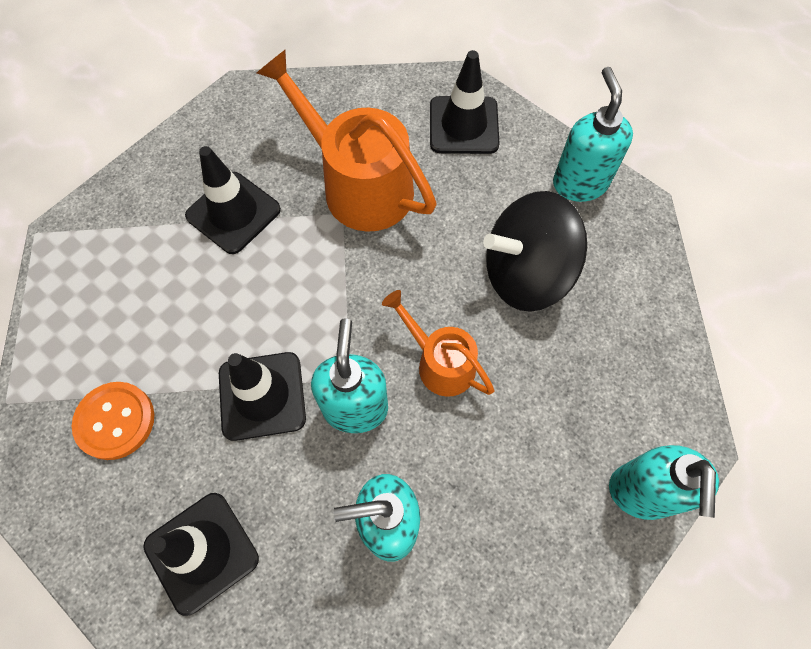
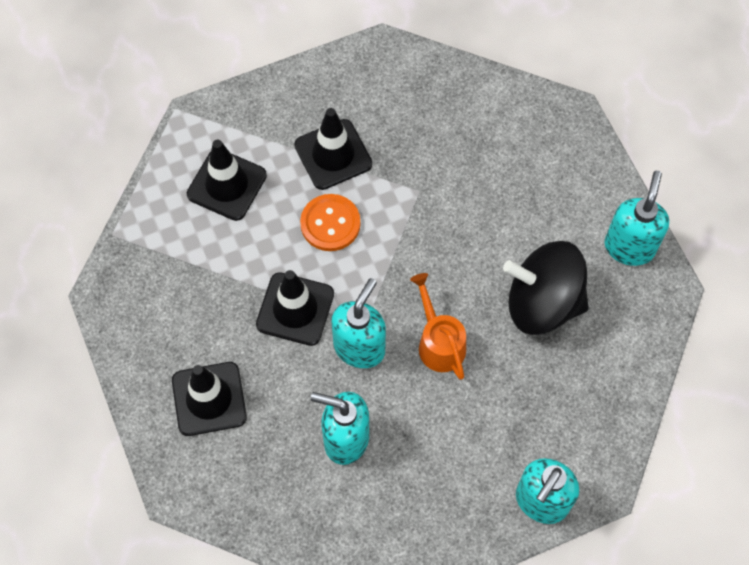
camera: 25 degrees right, 0 degrees up
(115, 421) = (183, 281): orange button -> orange button (330, 223)
(358, 184) = (443, 171): orange watering can -> none
(463, 125) = (557, 155): black traffic cone -> black traffic cone (227, 185)

